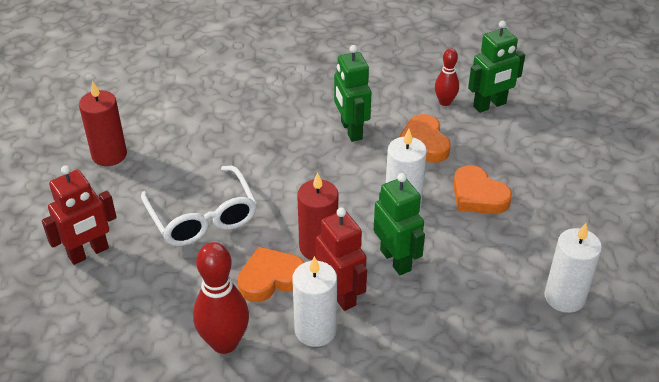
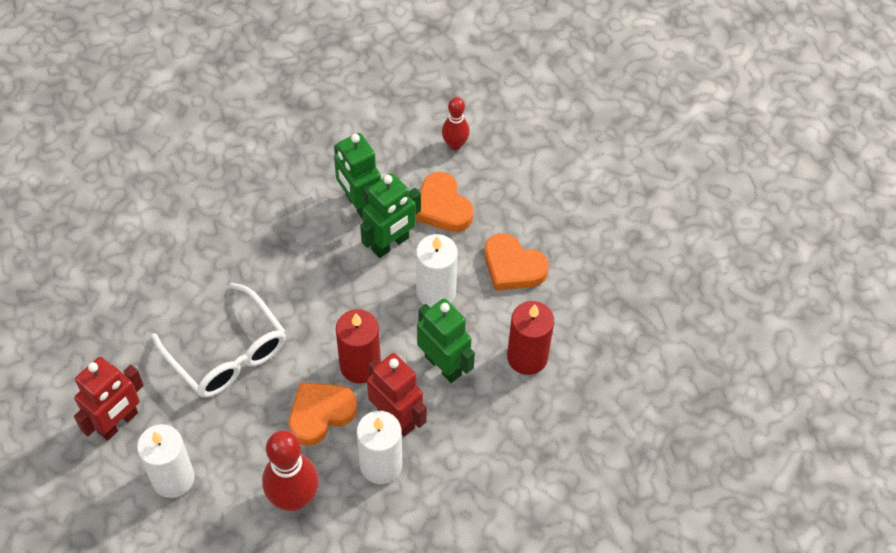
camera: 15 degrees left, 15 degrees up
(109, 155) = (96, 290): red candle -> red candle (527, 357)
(490, 105) = (505, 140): green robot -> green robot (390, 244)
(564, 297) = (617, 375): white candle -> white candle (173, 478)

